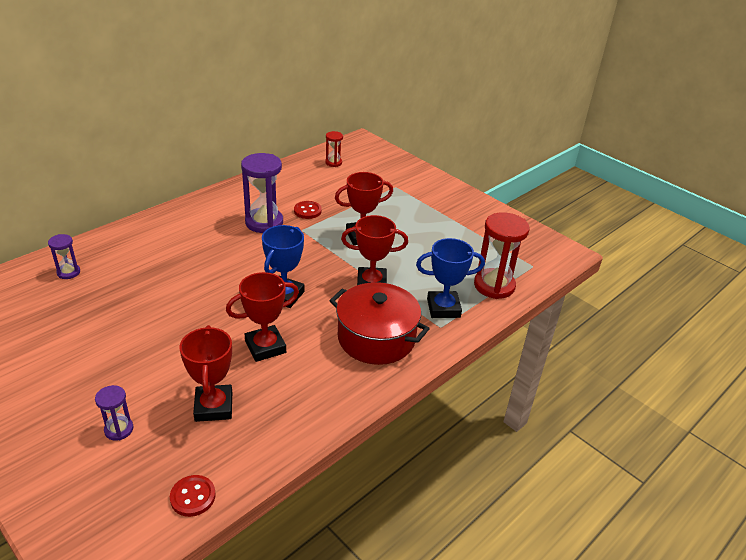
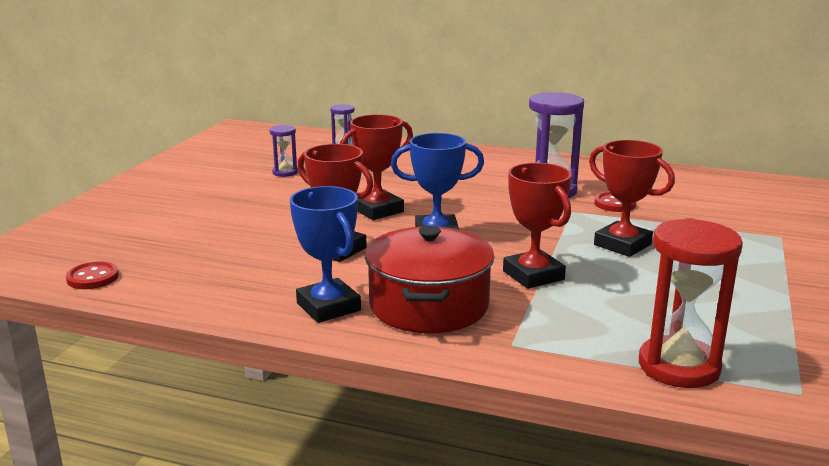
camera: 65 degrees right, 15 degrees down
(119, 429) = (159, 224): purple hourglass -> purple hourglass (285, 172)
(214, 407) = (221, 252): red trophy -> red trophy (378, 210)
(333, 163) = (747, 189): red hourglass -> none
(443, 308) = (557, 337): blue trophy -> blue trophy (328, 307)

